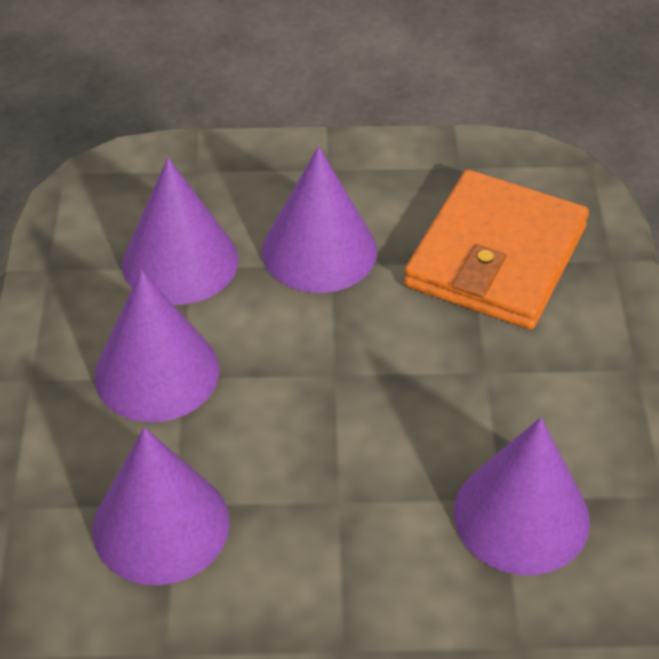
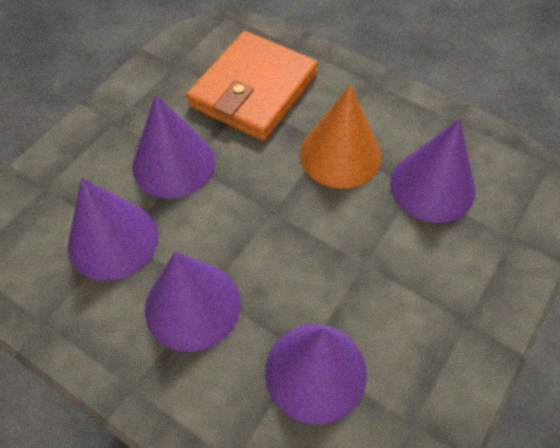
camera: 55 degrees left, 10 degrees up
(479, 393) = (340, 154): none -> orange cone
(496, 256) = (253, 90): orange wallet -> orange wallet turned 60 degrees clockwise

